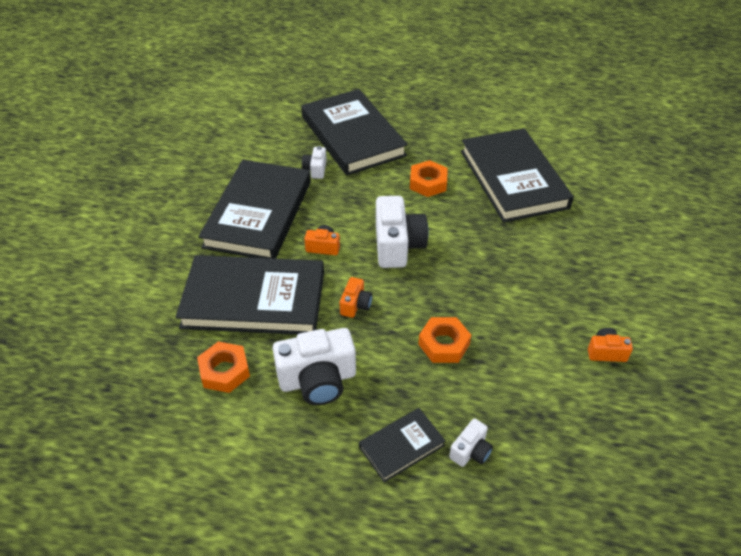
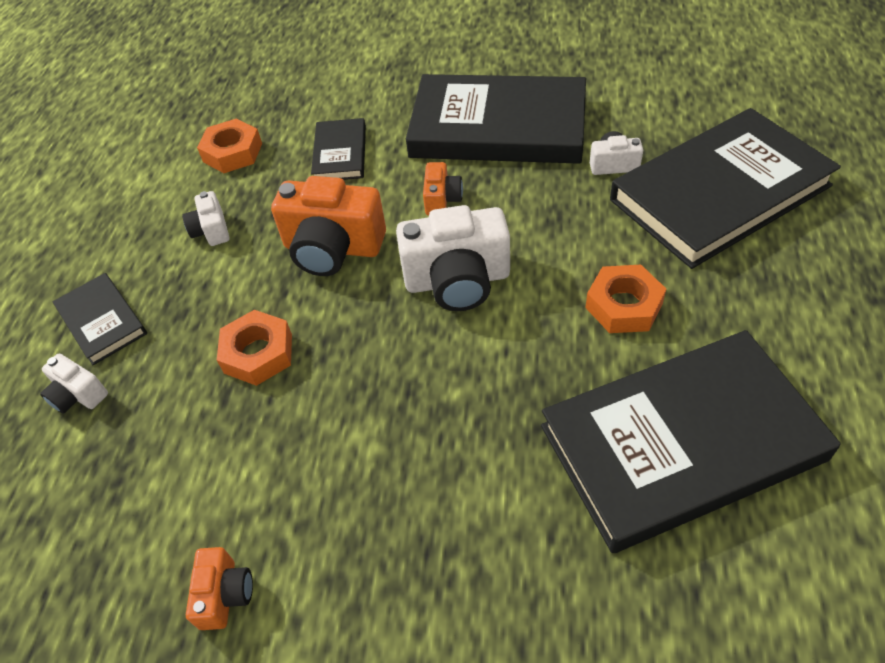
camera: 90 degrees right, 5 degrees up
(254, 300) = (340, 153): black book -> black book, size x0.47
(318, 380) = (211, 230): white camera -> white camera, size x0.51
(355, 305) = (333, 248): orange camera -> orange camera, size x1.98

